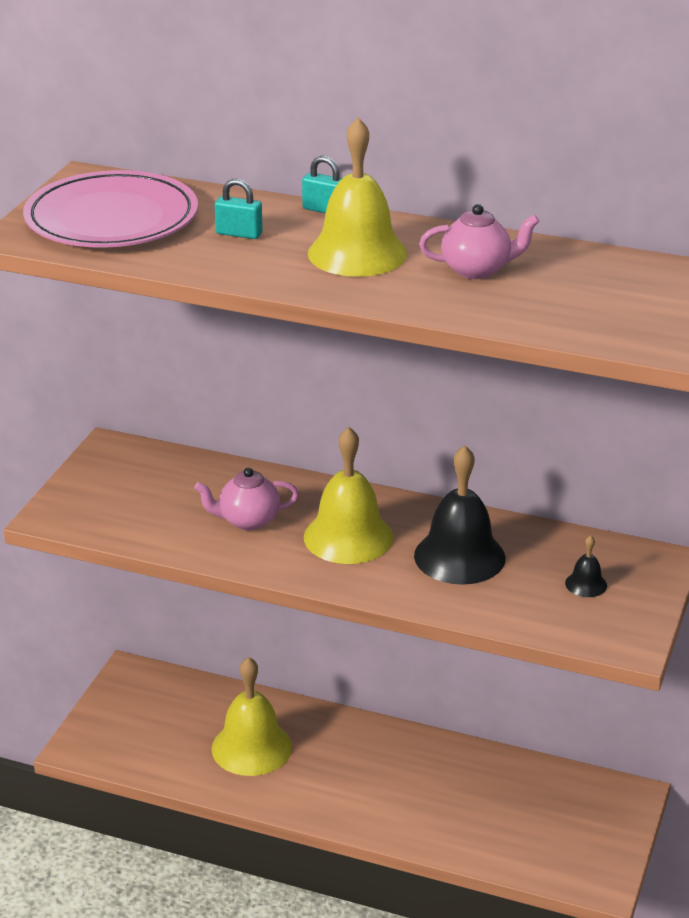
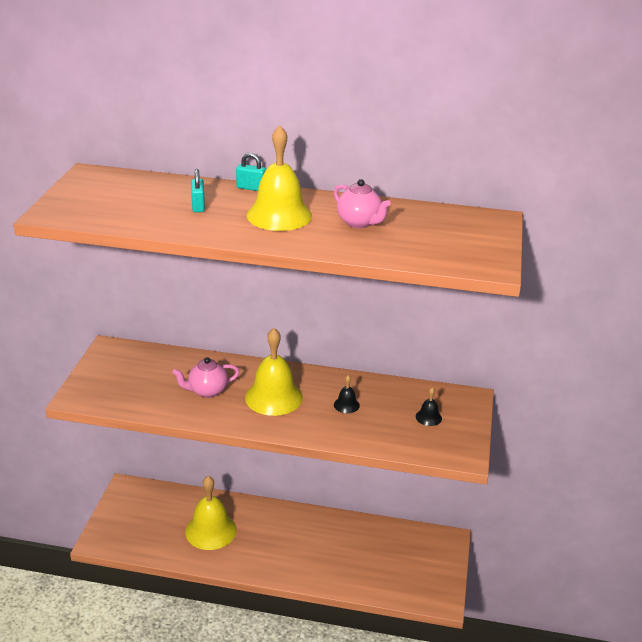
camera: 10 degrees left, 0 degrees up
(111, 218) = (110, 199): pink plate -> none
(239, 234) = (198, 206): turquoise padlock -> turquoise padlock turned 75 degrees clockwise
(459, 556) = (346, 405): black bell -> black bell, size x0.45
(477, 270) = (359, 222): pink teapot -> pink teapot turned 60 degrees clockwise

